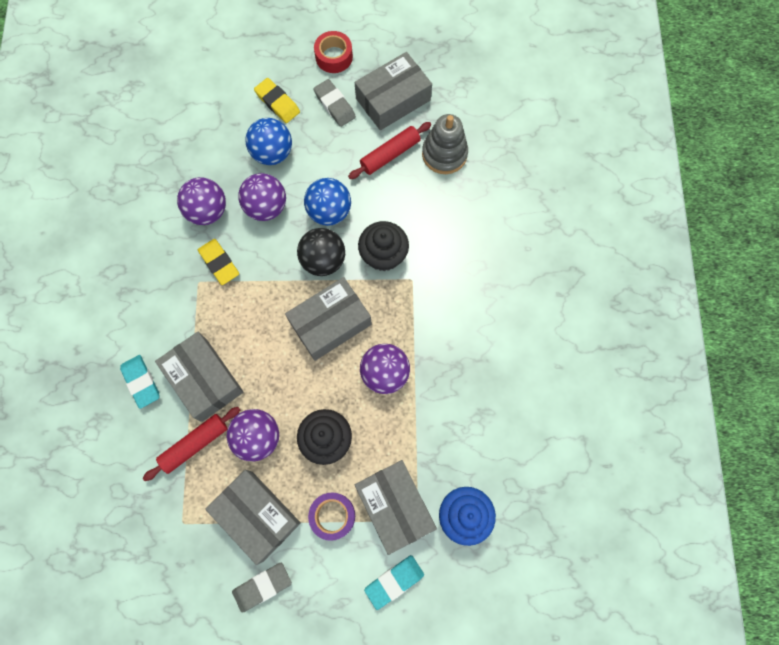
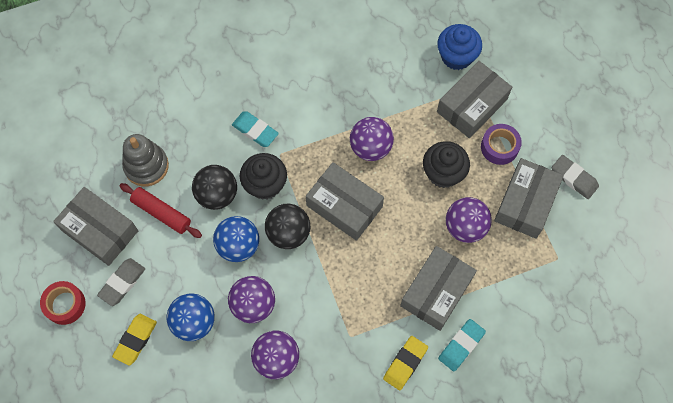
camera: 110 degrees left, 5 degrees down
(195, 444) = (493, 276): red rolling pin -> none
(219, 263) = (325, 325): yellow eraser -> yellow eraser (405, 363)
(389, 208) = (217, 195): none -> black ball
(394, 581) = (525, 88): turquoise eraser -> turquoise eraser (255, 131)

